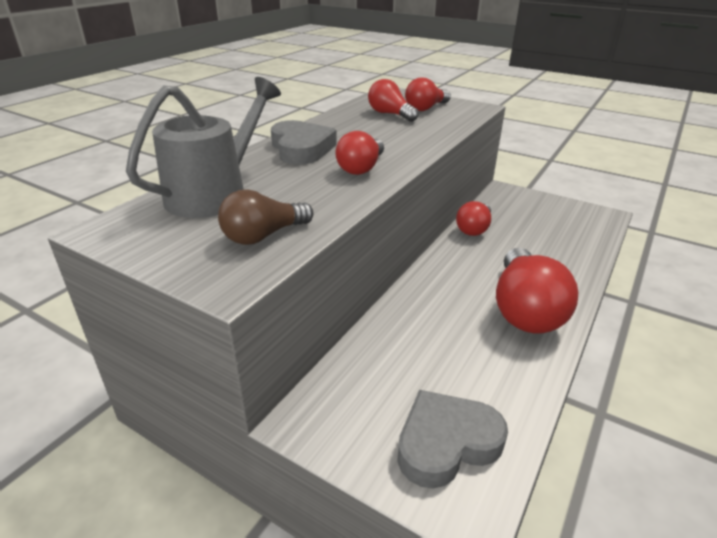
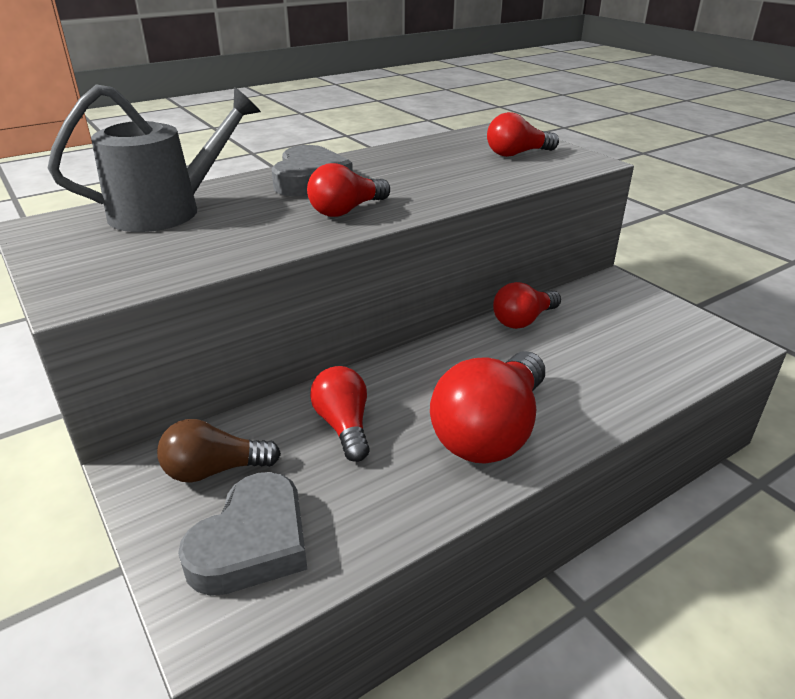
camera: 25 degrees right, 0 degrees up
(263, 236) = (159, 260): brown light bulb -> brown light bulb (214, 470)
(390, 114) = (462, 155): red light bulb -> red light bulb (344, 426)
(446, 443) = (252, 543): grey heart -> grey heart turned 120 degrees clockwise

